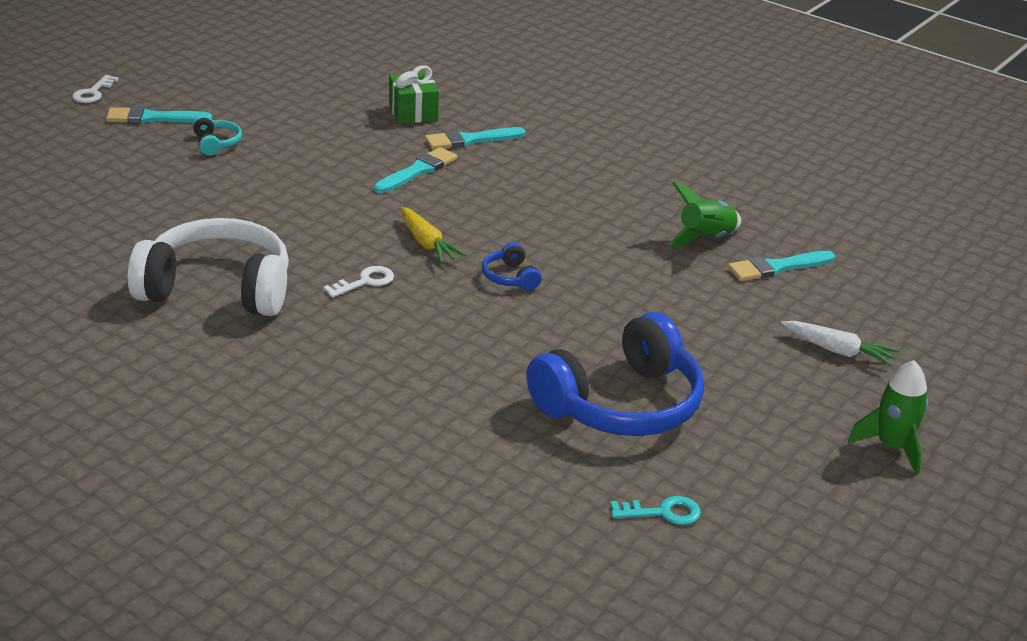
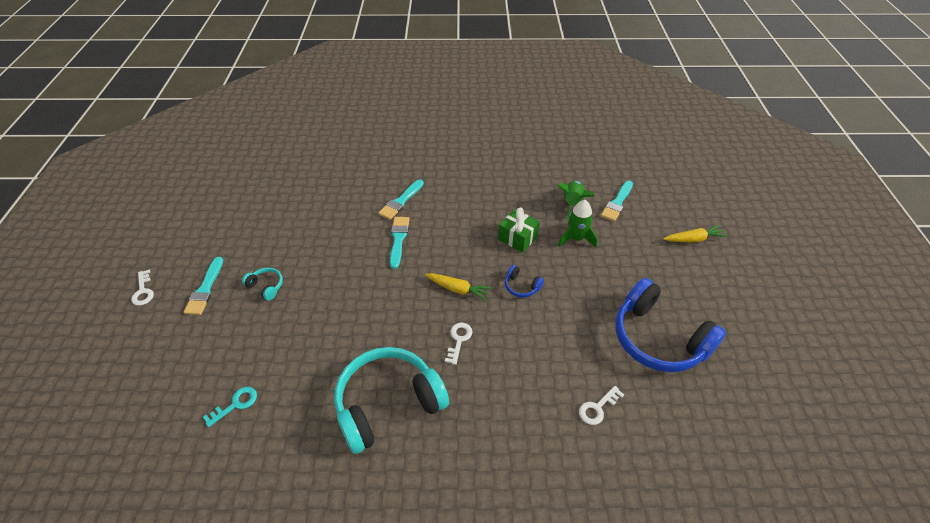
camera: 35 degrees left, 15 degrees up
(153, 118) = (205, 289): turquoise brush -> turquoise brush turned 45 degrees counterclockwise
(217, 289) = (388, 404): white headphones -> turquoise headphones
(413, 112) = (352, 198): green gift -> green gift (517, 238)
(446, 413) = (597, 408): none -> white key
(621, 404) = (658, 339): blue headphones -> blue headphones turned 120 degrees clockwise
(663, 512) = (750, 398): turquoise key -> turquoise key (235, 404)
(838, 351) = (693, 239): white carrot -> yellow carrot
(892, 447) = (773, 284): green rocket -> green rocket (576, 239)

